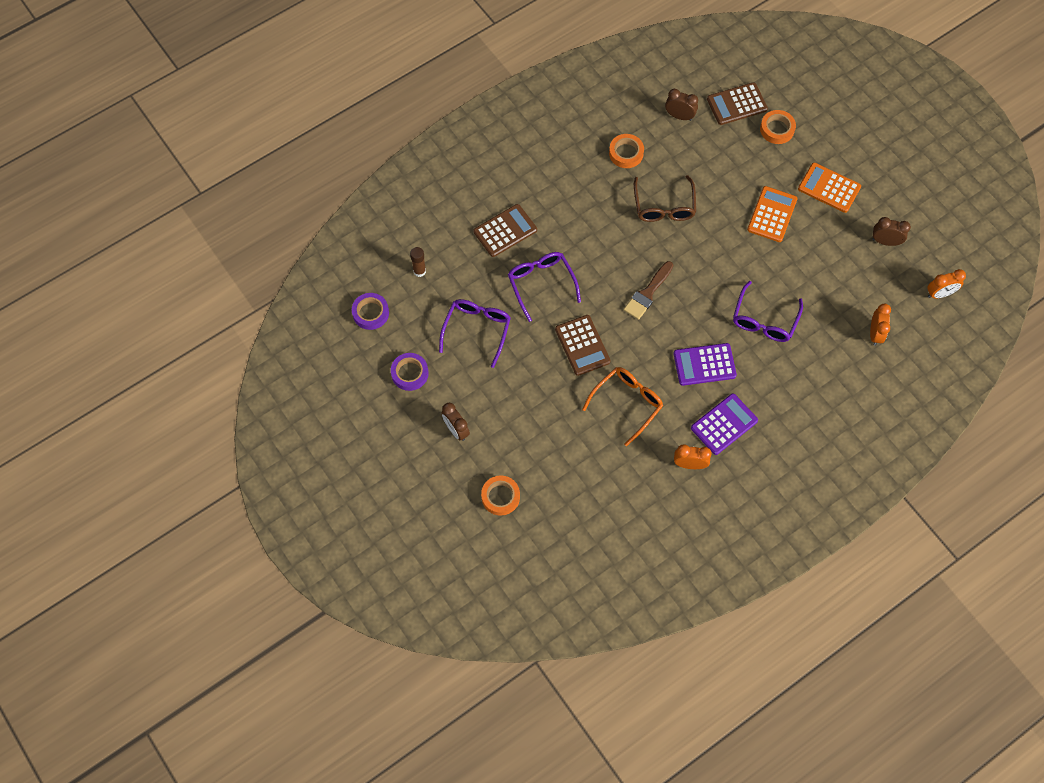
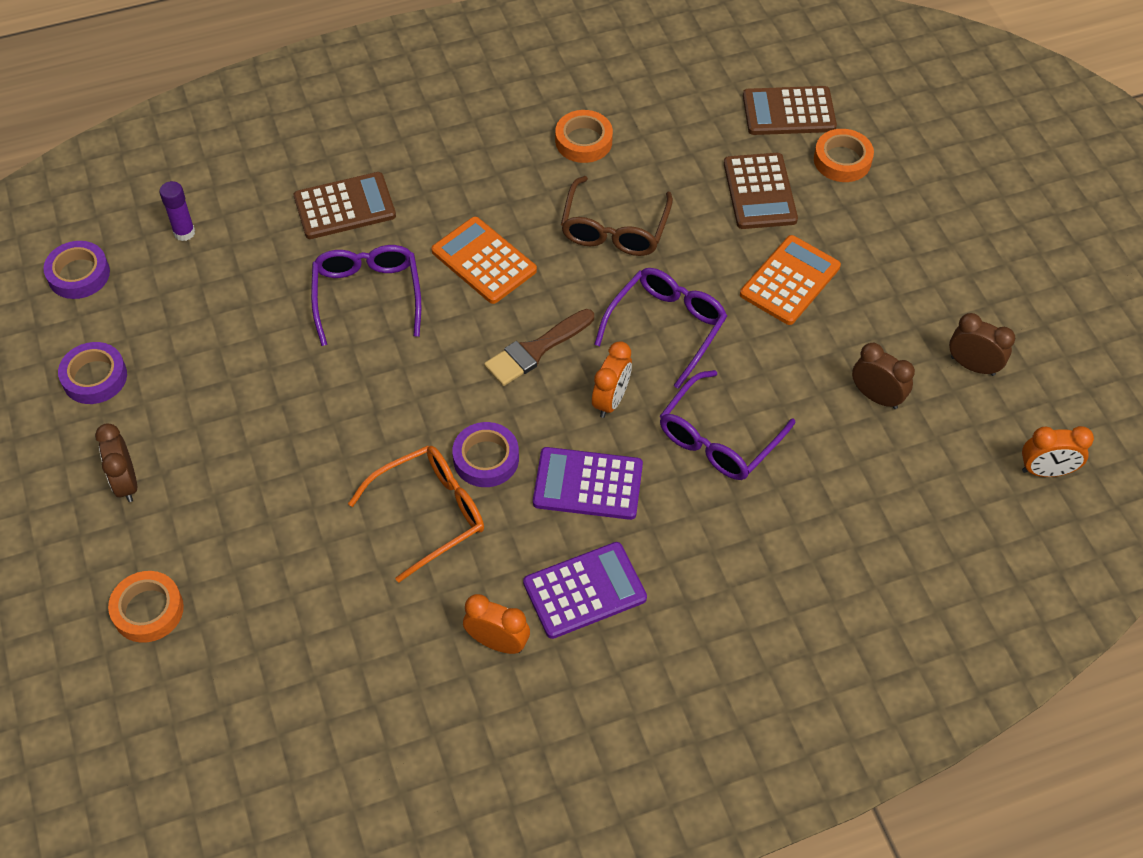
camera: 15 degrees right, 10 degrees down
(419, 271) = (184, 232): brown glue stick -> purple glue stick
(477, 330) = (233, 339): purple glasses -> purple glasses (666, 327)
(582, 345) = (393, 403): brown calculator -> brown calculator (759, 192)
(645, 364) = (486, 459): none -> purple tape
(679, 116) = (690, 109): brown clock -> brown clock (876, 397)
(829, 188) = (901, 263): orange calculator -> orange calculator (484, 261)
(875, 333) = (908, 508): orange clock -> orange clock (611, 400)

